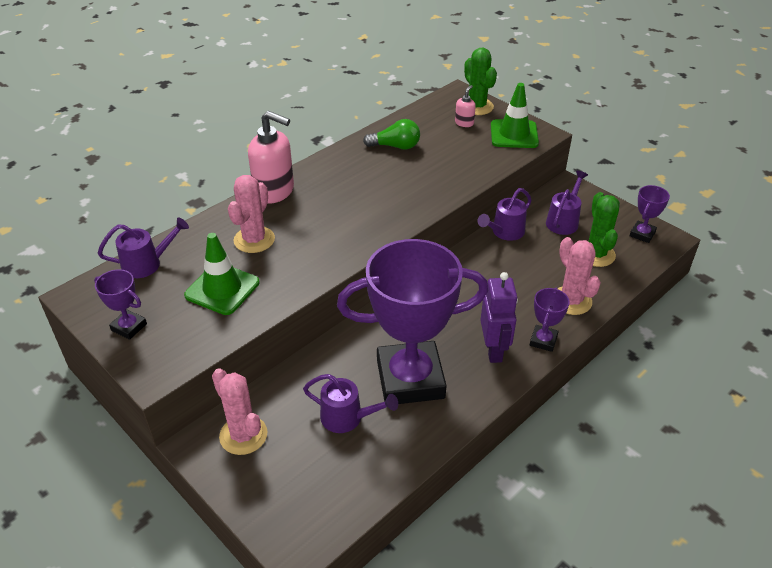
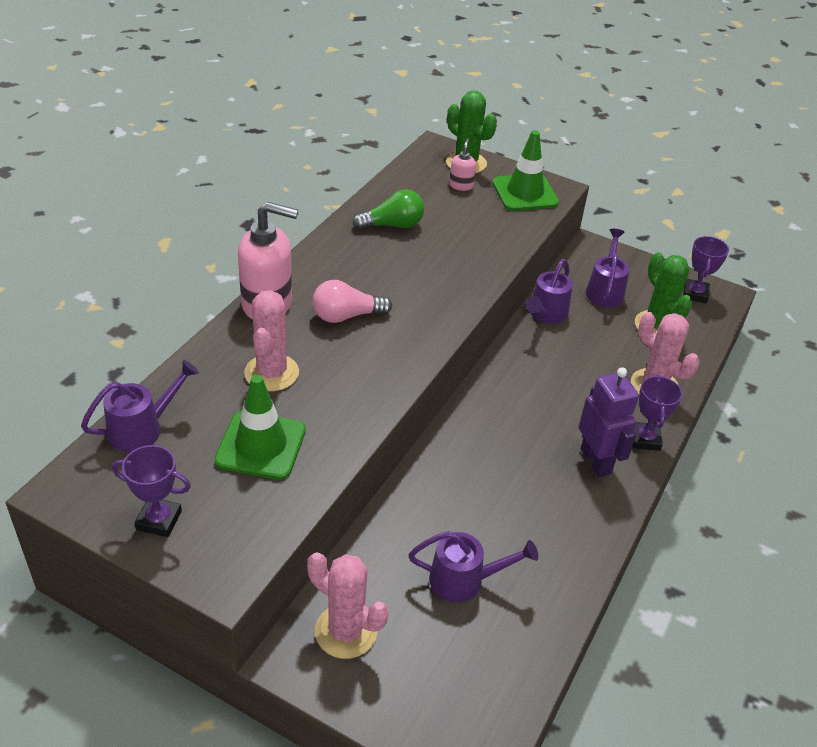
camera: 20 degrees left, 0 degrees up
(328, 207) = (346, 316): none -> pink light bulb
(410, 379) = (516, 516): purple trophy -> none

